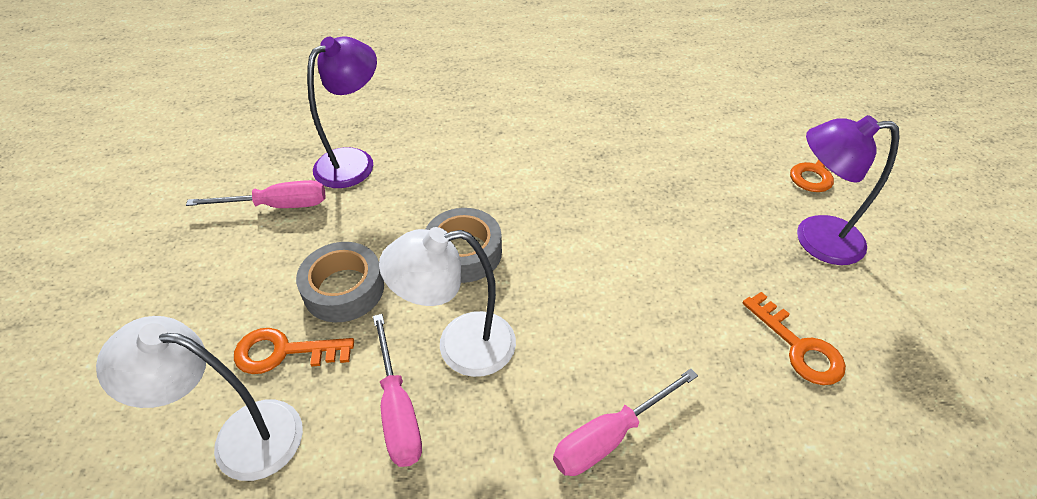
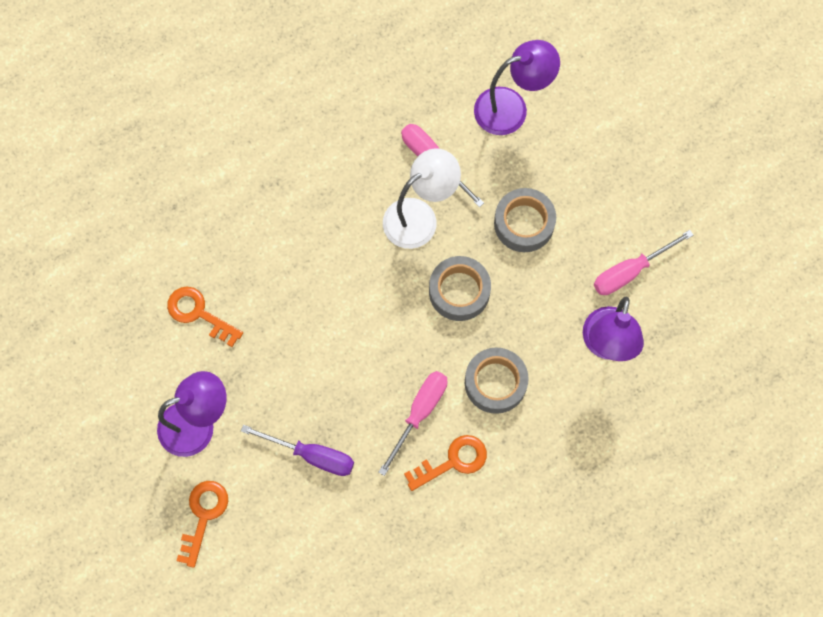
camera: 155 degrees right, 25 degrees up
(241, 437) = (511, 108): white lamp -> purple lamp
(284, 352) = (528, 164): orange key -> orange key (452, 461)
(479, 170) = (495, 383): none -> grey tape
(609, 436) = (302, 199): pink screwdriver -> pink screwdriver (419, 413)
(691, 178) = (312, 455): none -> purple screwdriver

